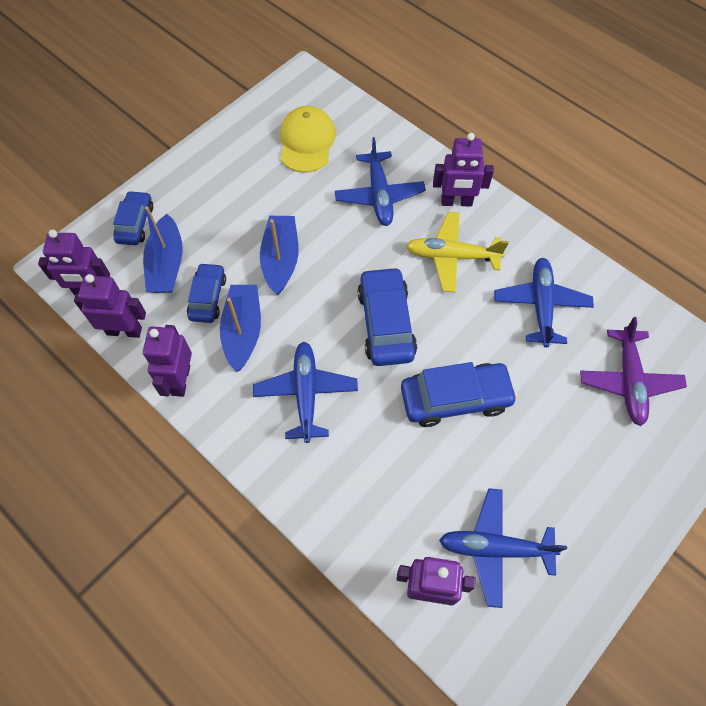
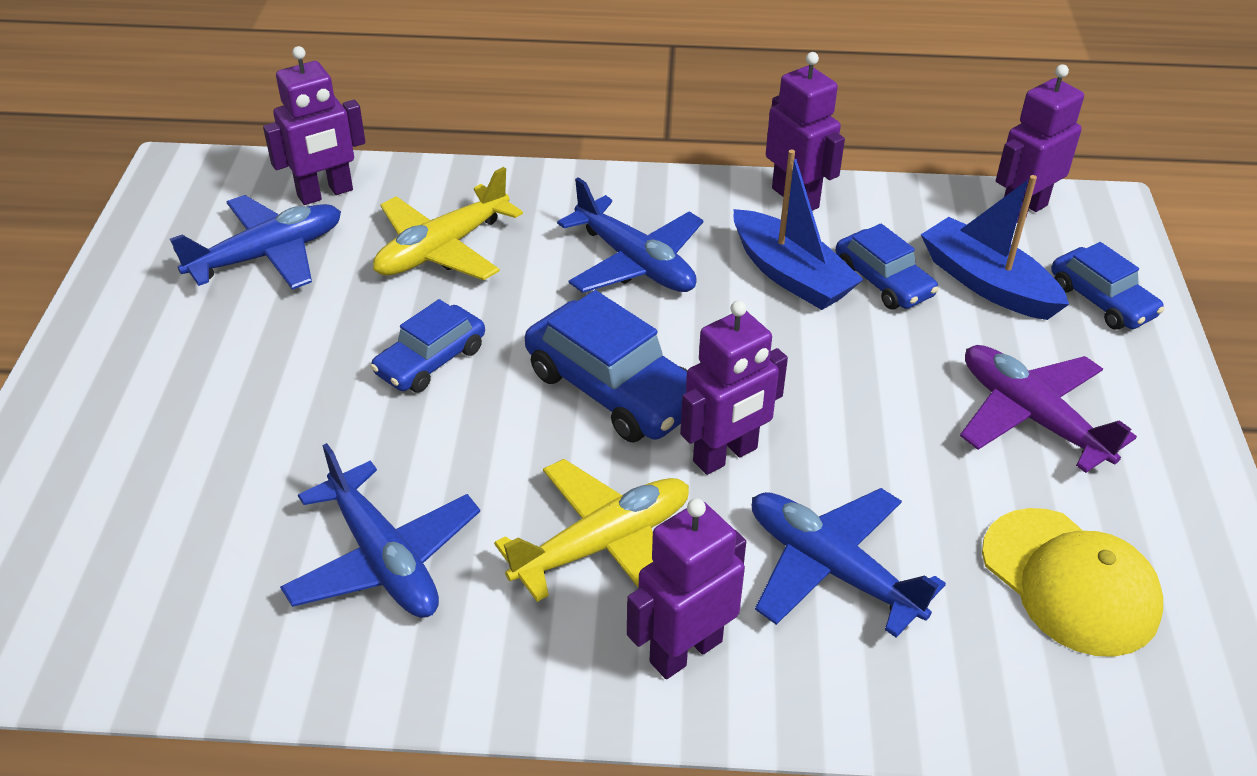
camera: 140 degrees right, 20 degrees down
(124, 331) = (924, 201): purple robot -> purple robot (725, 455)
(281, 260) = (855, 377): blue boat -> none
(395, 479) = (442, 249): none -> yellow plane
(455, 398) = (431, 361): blue car -> blue car, size x0.63
(629, 381) = (160, 530): purple plane -> purple plane (1031, 417)

